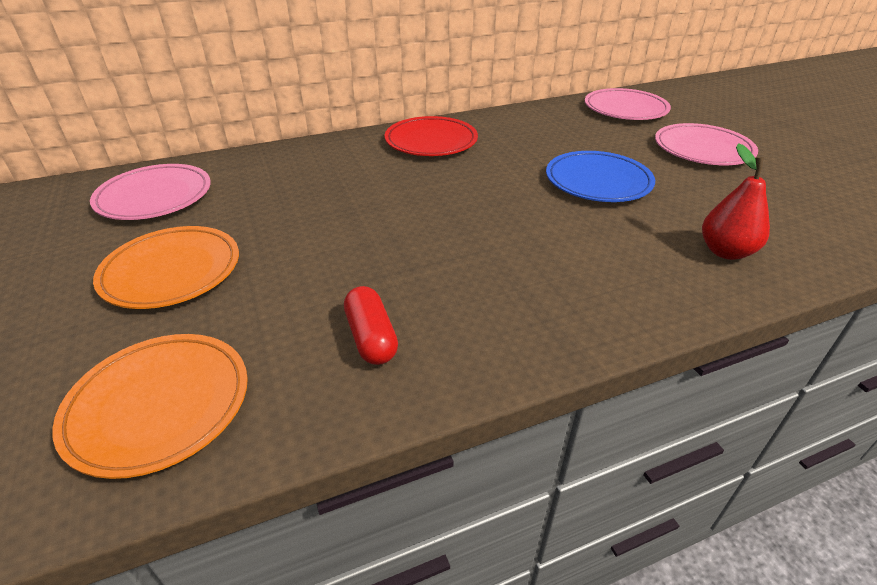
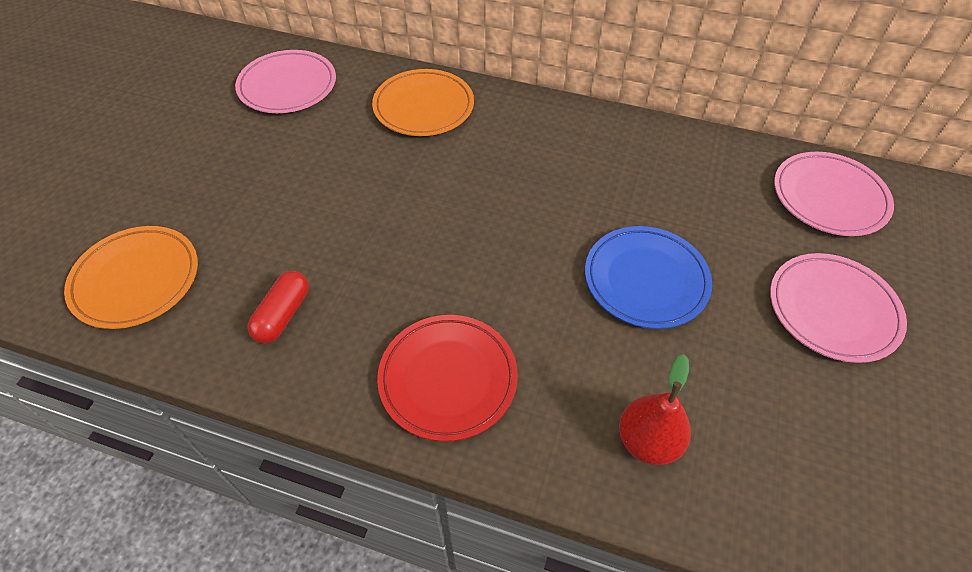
camera: 40 degrees right, 15 degrees up
(171, 271) = (233, 171): orange plate -> orange plate (423, 107)
(431, 141) = (554, 134): red plate -> red plate (448, 379)

